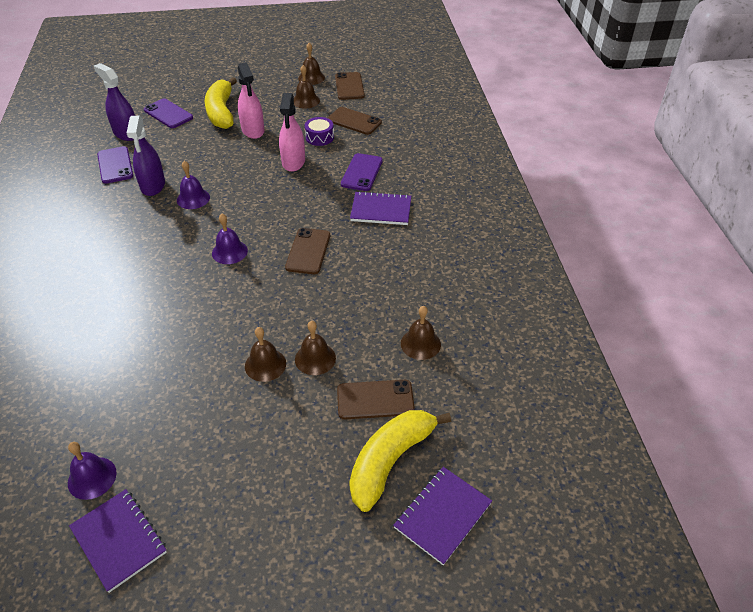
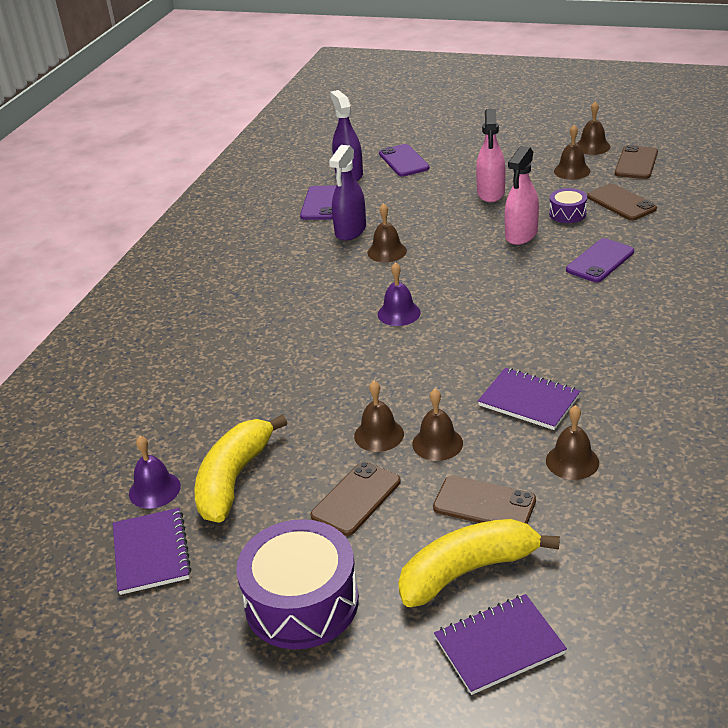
camera: 30 degrees right, 10 degrees down
(193, 198) = (387, 251): purple bell -> brown bell
(221, 112) = (464, 168): yellow banana -> yellow banana (234, 479)
(275, 537) = (302, 602): none -> purple drum
(308, 251) = (488, 332): brown phone -> brown phone (356, 498)
(381, 210) = (602, 307): purple notebook -> purple notebook (529, 401)

